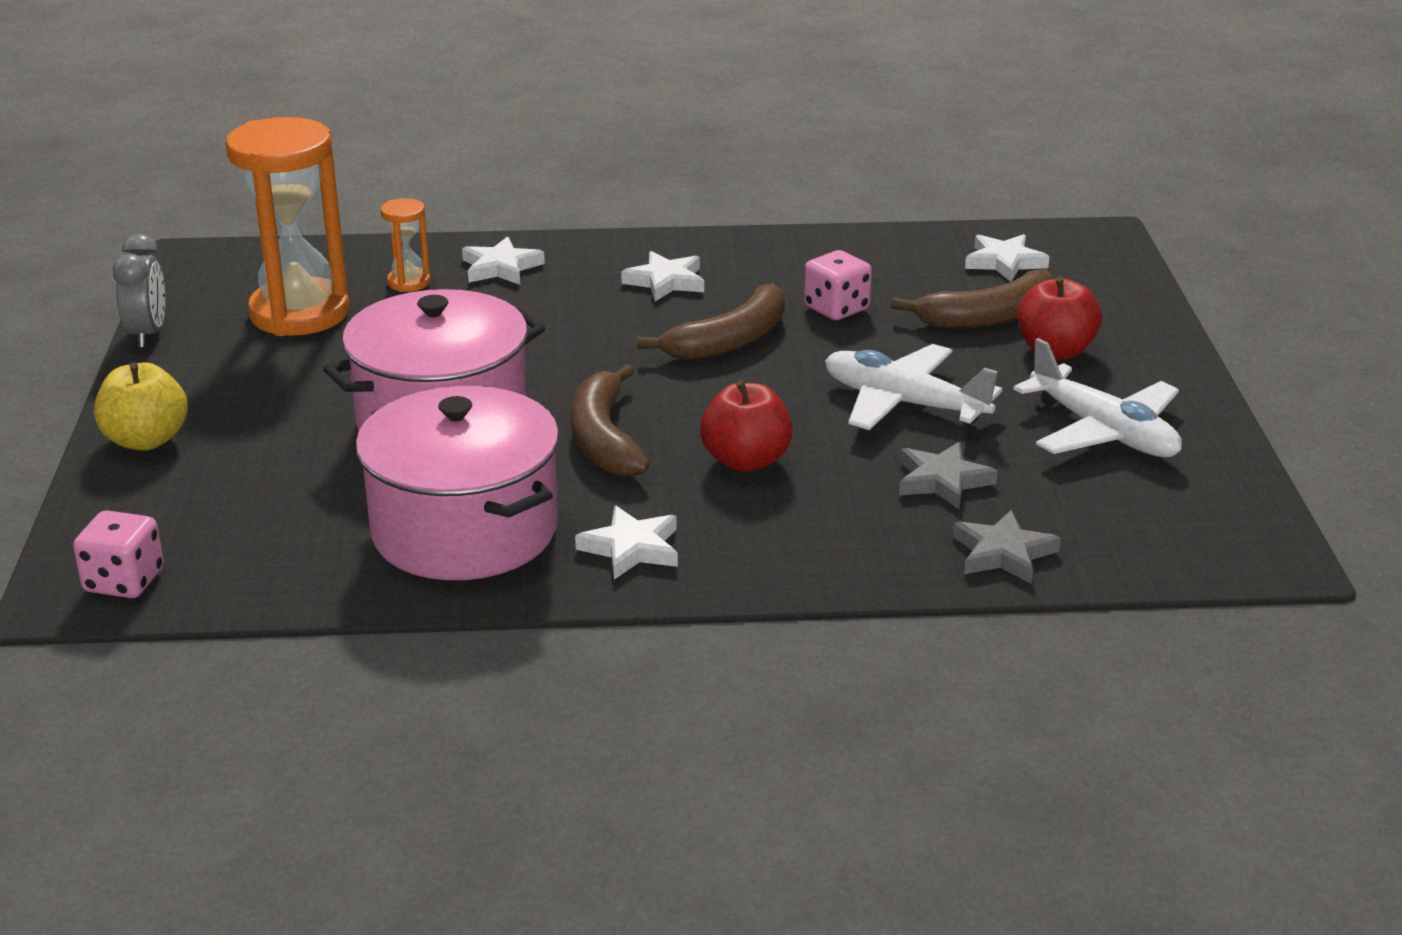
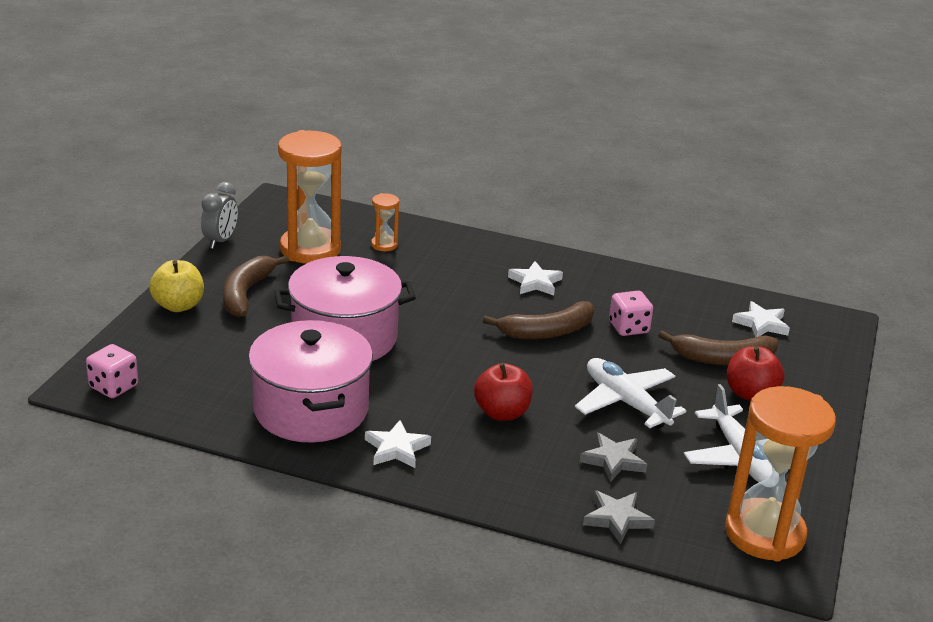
camera: 20 degrees right, 0 degrees up
(501, 267) = (443, 248): white star -> none
(604, 438) = (428, 375): brown banana -> brown banana (246, 293)
(1202, 517) = (764, 534): none -> orange hourglass

